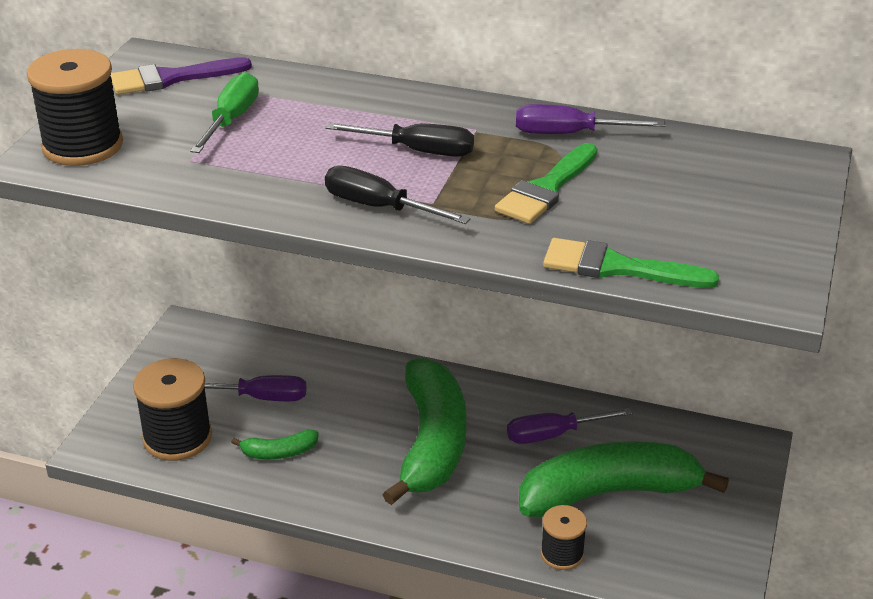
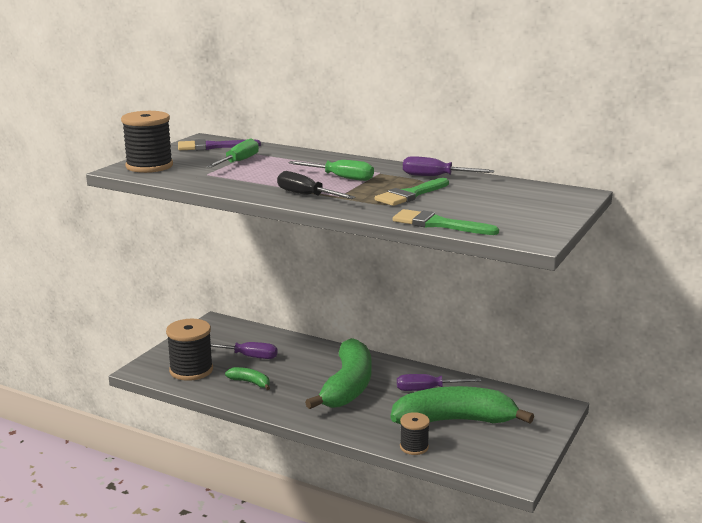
camera: 10 degrees right, 15 degrees down
(279, 453) = (250, 382): green banana -> green banana turned 150 degrees counterclockwise
(418, 151) = (341, 178): black screwdriver -> green screwdriver

